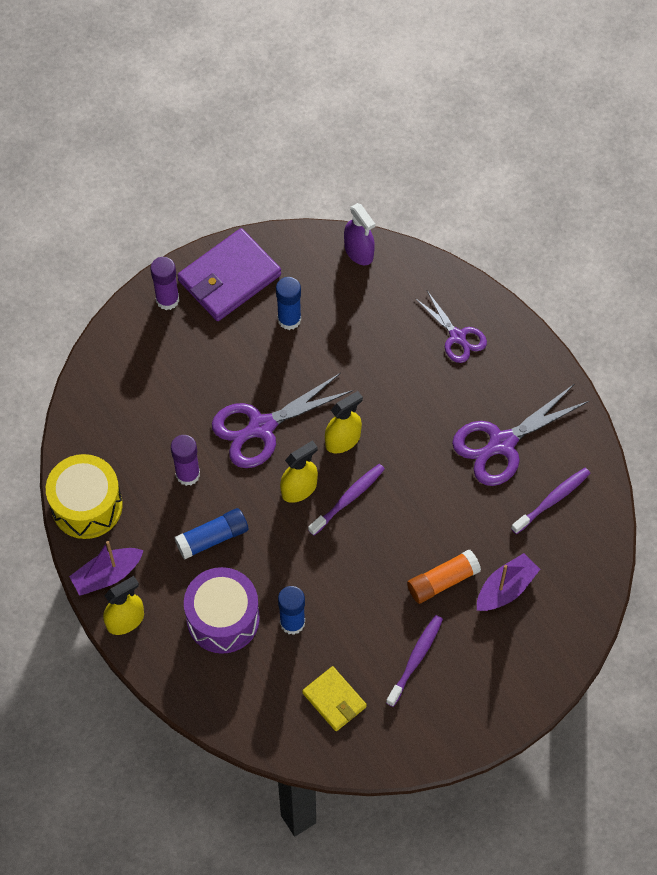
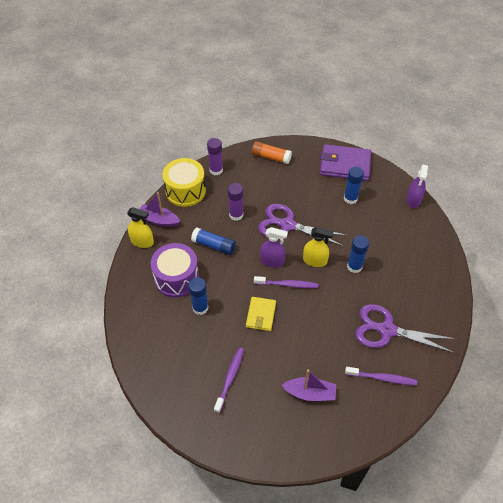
camera: 50 degrees right, 10 degrees down
(167, 299) = (310, 152): purple glue stick -> purple glue stick (216, 170)
(299, 489) = (272, 261): yellow spray bottle -> purple spray bottle
(334, 700) = (174, 356): yellow wallet -> yellow wallet (261, 315)
(391, 404) = (354, 266): none -> blue glue stick
(415, 659) = (230, 378): purple toothbrush -> purple toothbrush turned 60 degrees counterclockwise
(443, 581) = (285, 359): orange glue stick -> orange glue stick (271, 157)
(458, 337) = (419, 269): purple scissors -> none

